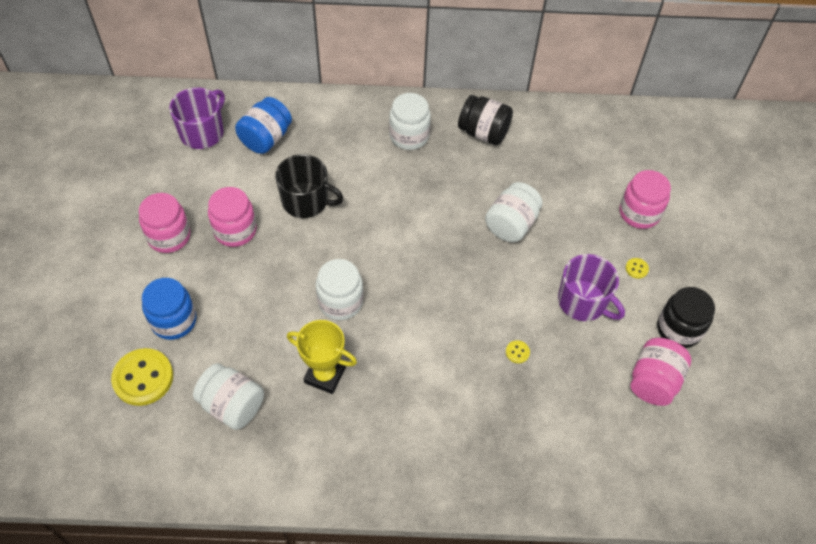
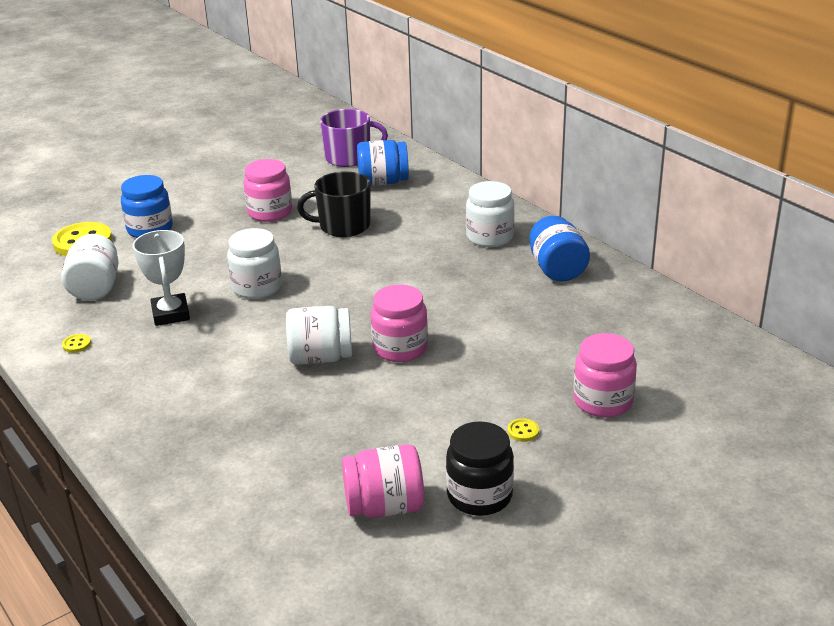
camera: 55 degrees right, 25 degrees down
(169, 236) = (228, 192): pink jar -> pink jar (400, 348)
(306, 201) = (343, 226): black mug -> black mug turned 105 degrees clockwise
(325, 375) = (171, 314): yellow trophy -> white trophy
(483, 133) = (557, 269): black jar -> blue jar
(511, 224) = (467, 332): white jar -> white jar (320, 357)
(517, 352) = (315, 401): yellow button -> yellow button (77, 344)
(583, 302) = (430, 415): purple mug -> none

